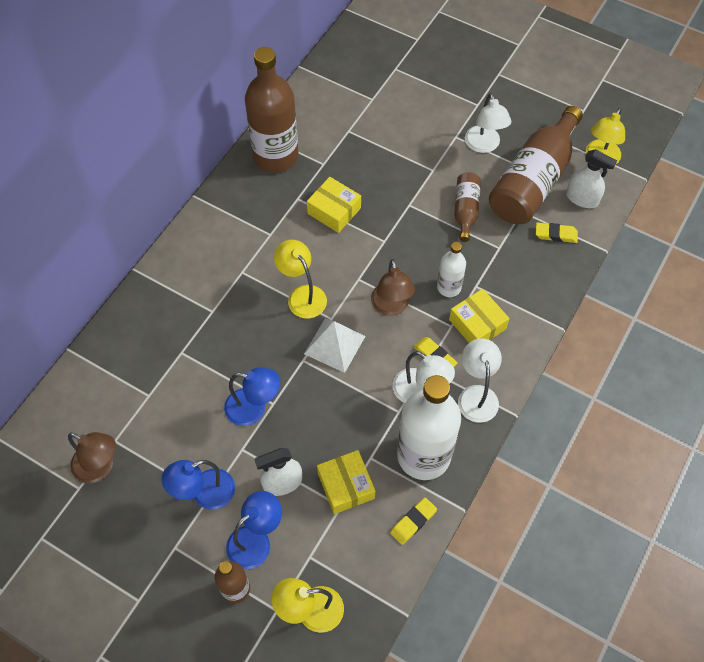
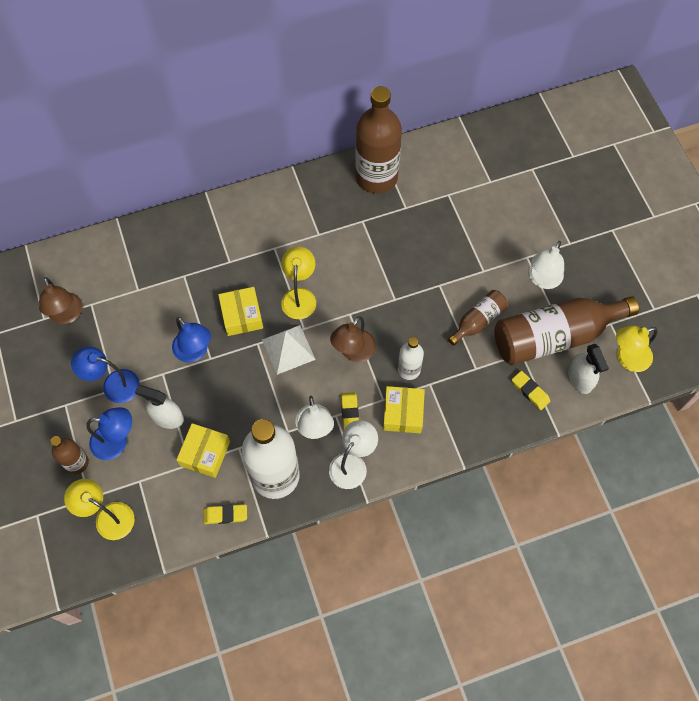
camera: 40 degrees right, 5 degrees up
(334, 211) = (380, 249): yellow box -> yellow box (241, 315)

